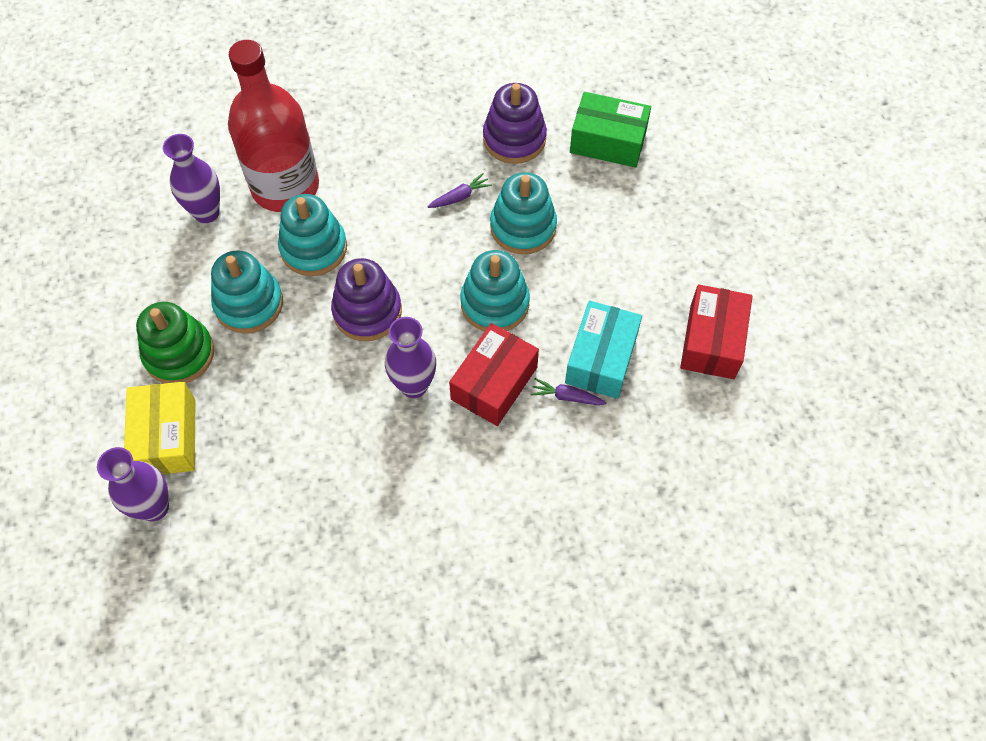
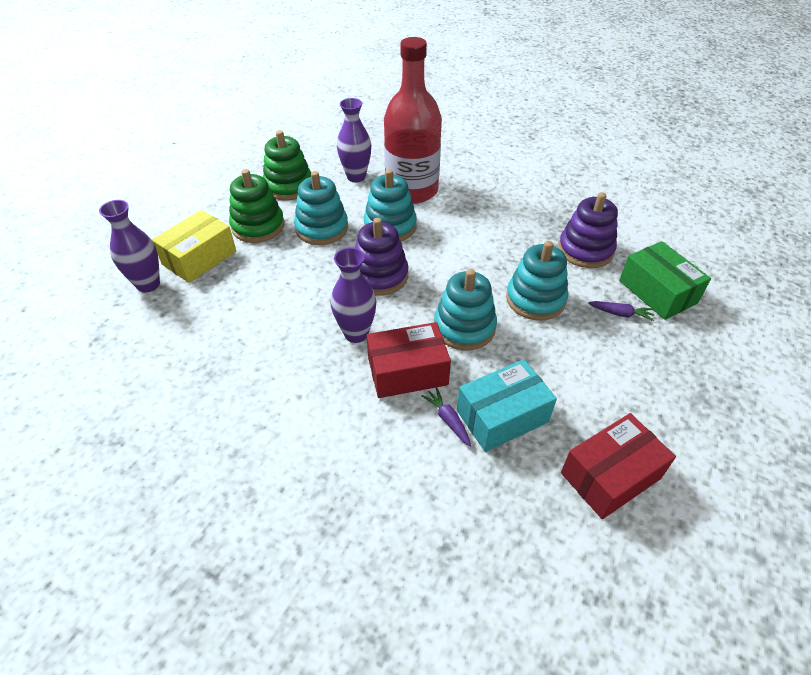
camera: 45 degrees right, 15 degrees down
(147, 280) = (288, 186): none -> green stacking toy
(460, 196) = (511, 257): purple carrot -> purple carrot (621, 314)

